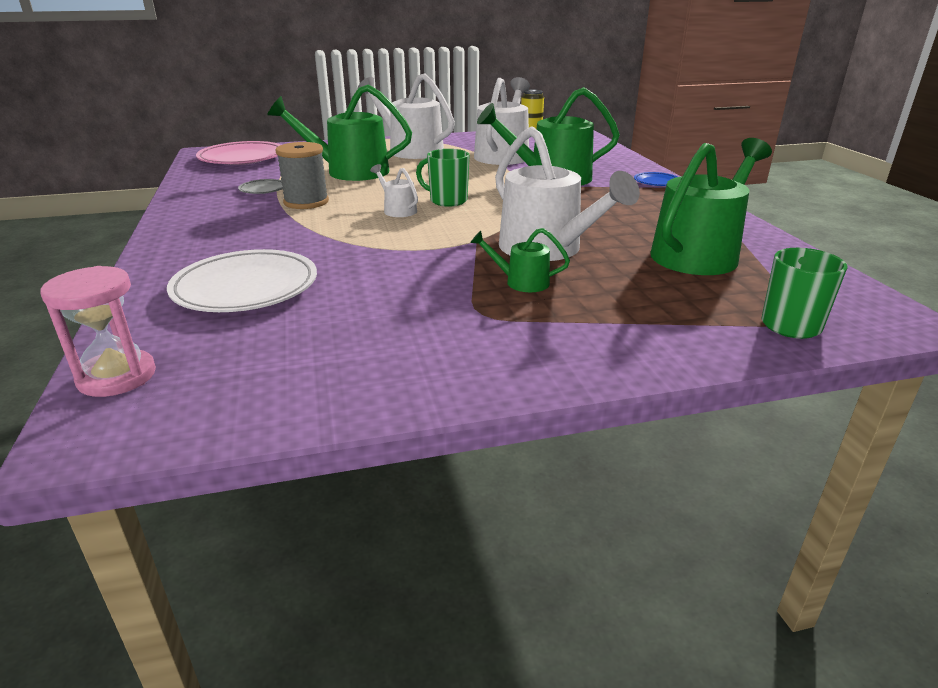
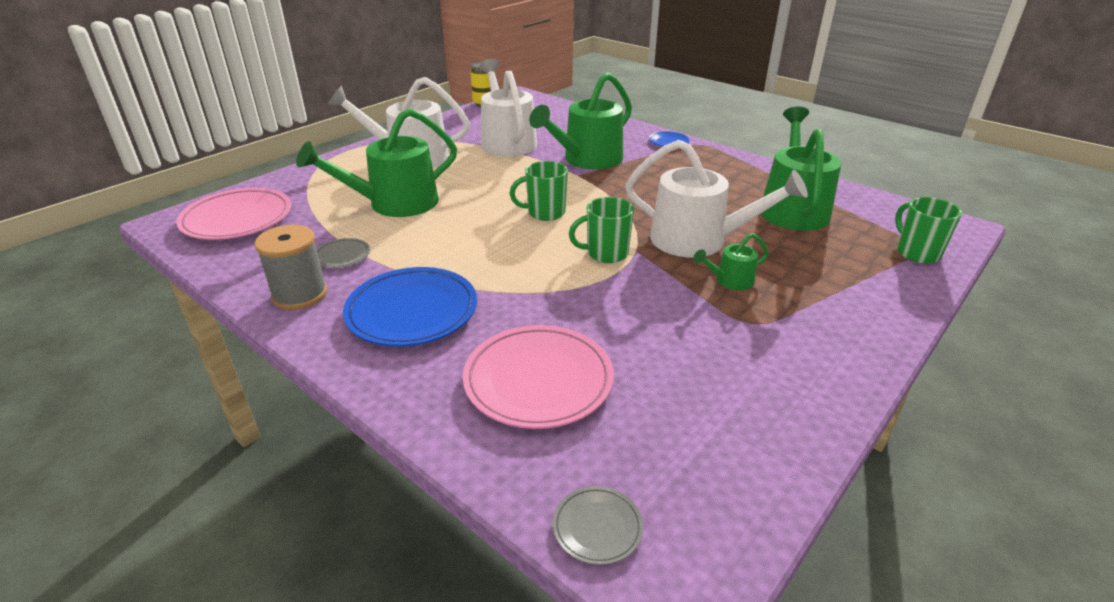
camera: 35 degrees left, 5 degrees up
(117, 376) = (597, 527): pink hourglass -> grey plate
(245, 228) = (412, 312): none -> blue plate
(246, 288) = (538, 381): white plate -> pink plate
(306, 202) = (418, 257): grey spool -> grey spool (300, 294)
(397, 210) = (520, 238): white watering can -> none
(446, 235) = (606, 253): none -> green mug

